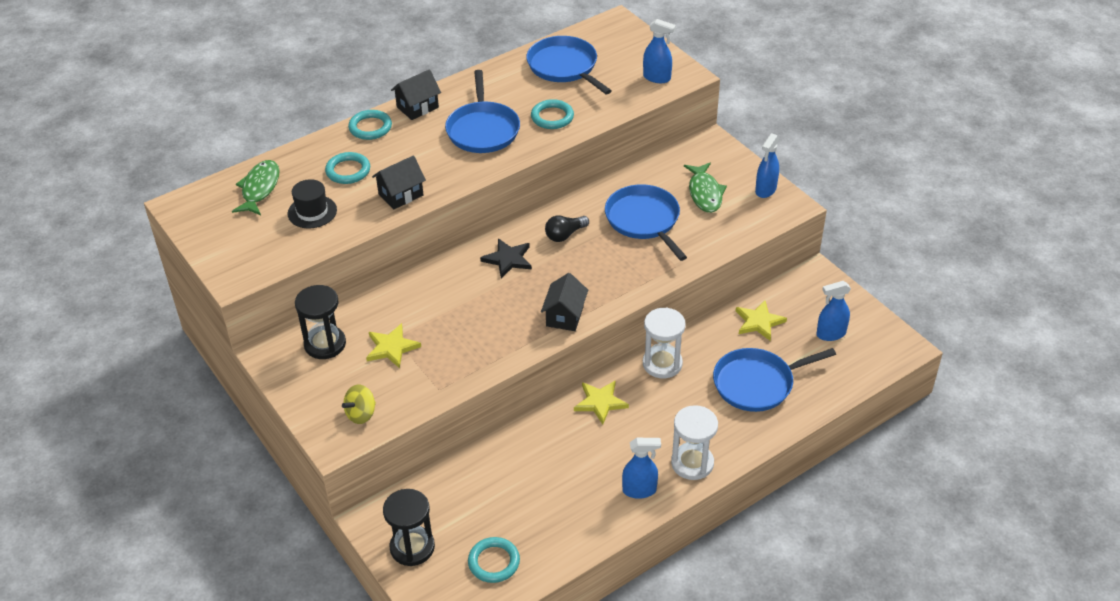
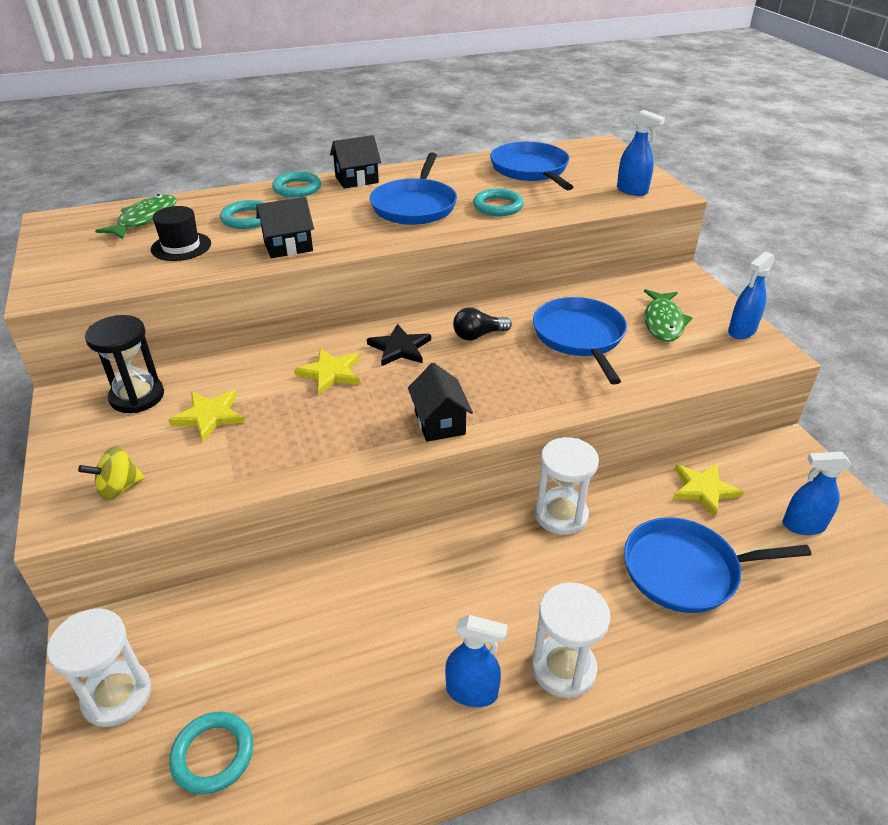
camera: 15 degrees right, 5 degrees down
(412, 547) = (117, 695): black hourglass -> white hourglass
(565, 316) = (439, 422): black house -> black house turned 45 degrees counterclockwise
(600, 402) = (462, 547): yellow star -> yellow star (330, 373)

